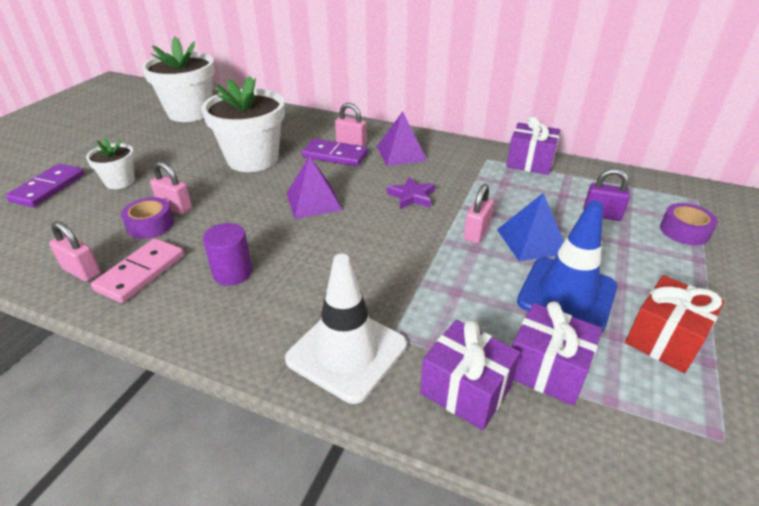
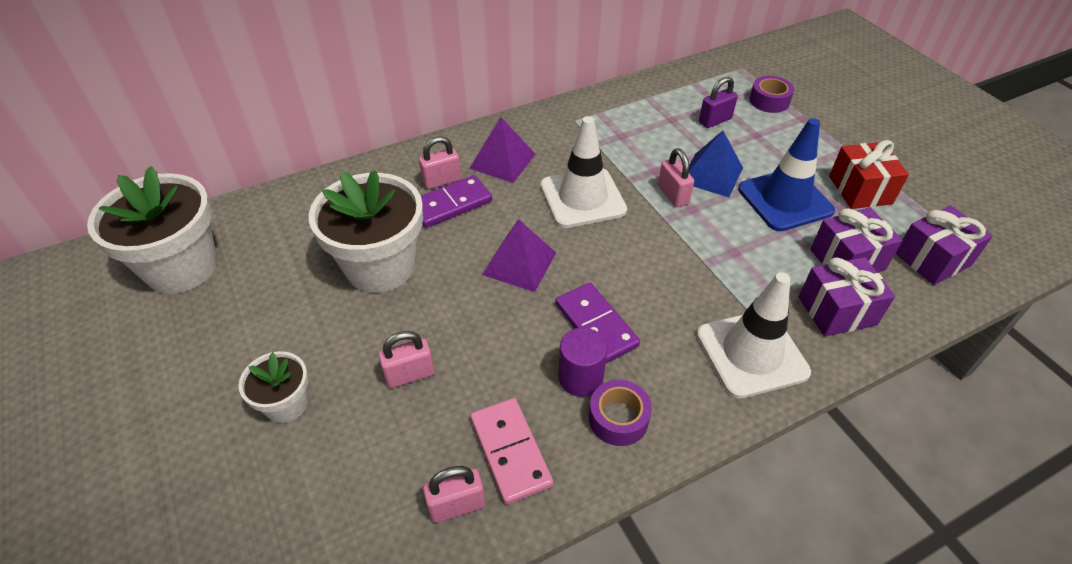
camera: 50 degrees left, 10 degrees up
(48, 188) = (209, 487): purple domino -> purple domino (596, 325)
(150, 225) = (424, 410): purple tape -> purple tape (618, 418)
(412, 196) = (582, 198): purple star -> white traffic cone
(530, 162) = (608, 103): purple gift -> purple gift (932, 259)

